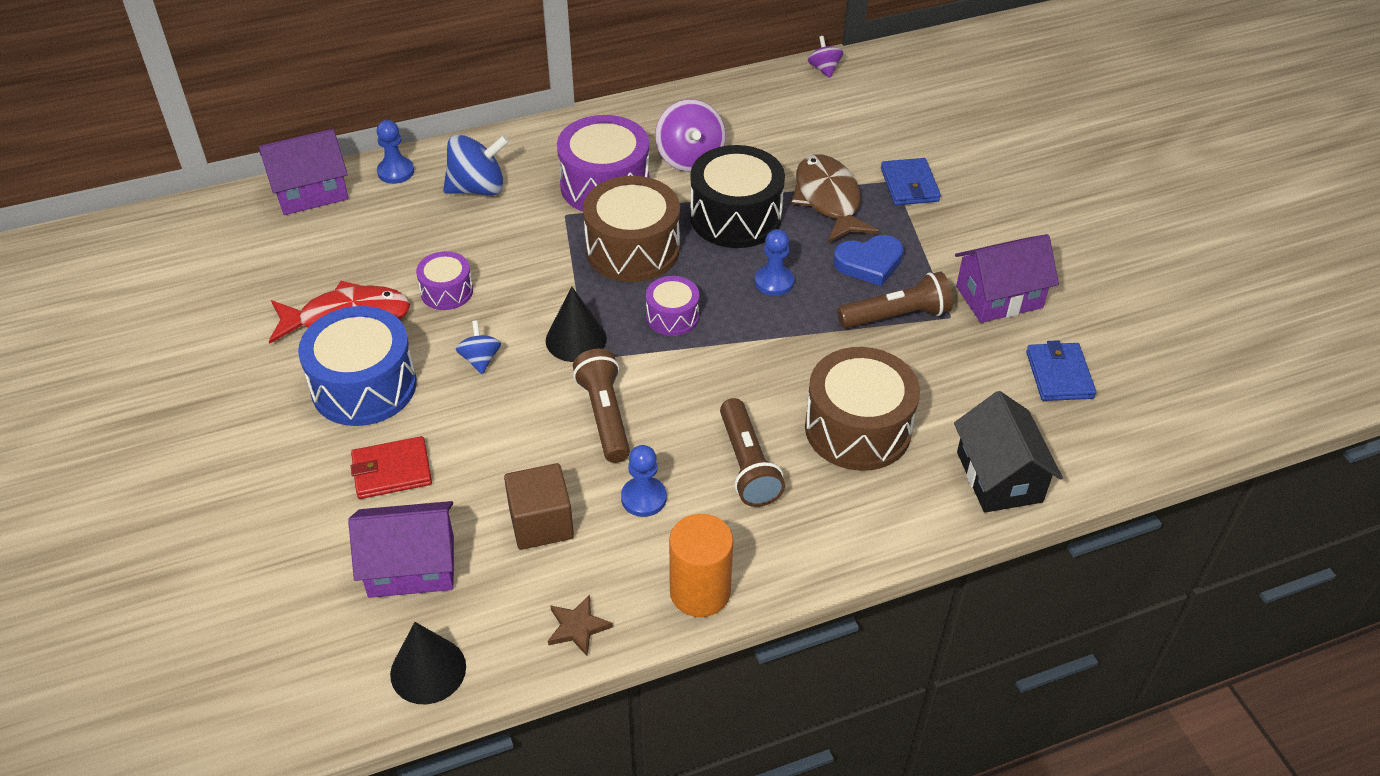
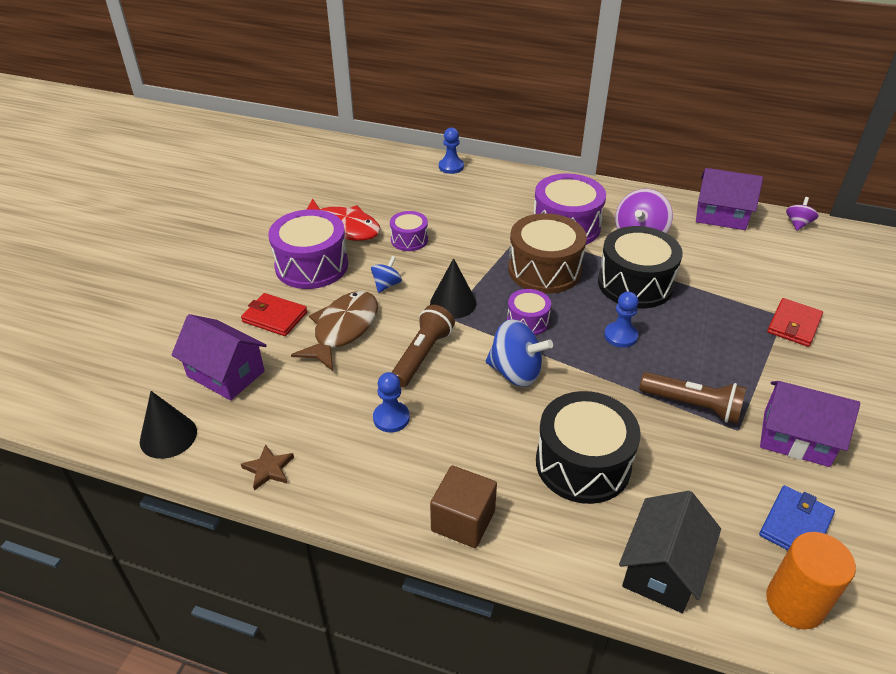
camera: 40 degrees right, 5 degrees down
(311, 192) = (396, 158): purple house -> purple house (721, 216)
(364, 386) = (311, 265): blue drum -> purple drum
(478, 188) = (487, 195): blue spinning top -> blue spinning top (515, 372)
(541, 523) = (317, 394): brown cube -> brown cube (463, 520)
(700, 592) = (361, 499): orange cylinder -> orange cylinder (795, 603)
(747, 464) = (479, 439): brown flashlight -> none
(828, 200) = (716, 305): brown fish -> brown fish (343, 329)
(858, 428) = (583, 464): brown drum -> black drum
(869, 263) = (706, 360): blue heart -> none
(909, 185) = (793, 325): blue wallet -> red wallet

